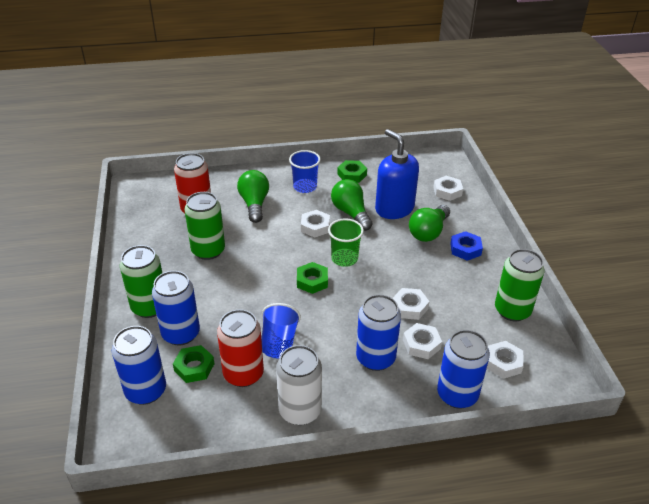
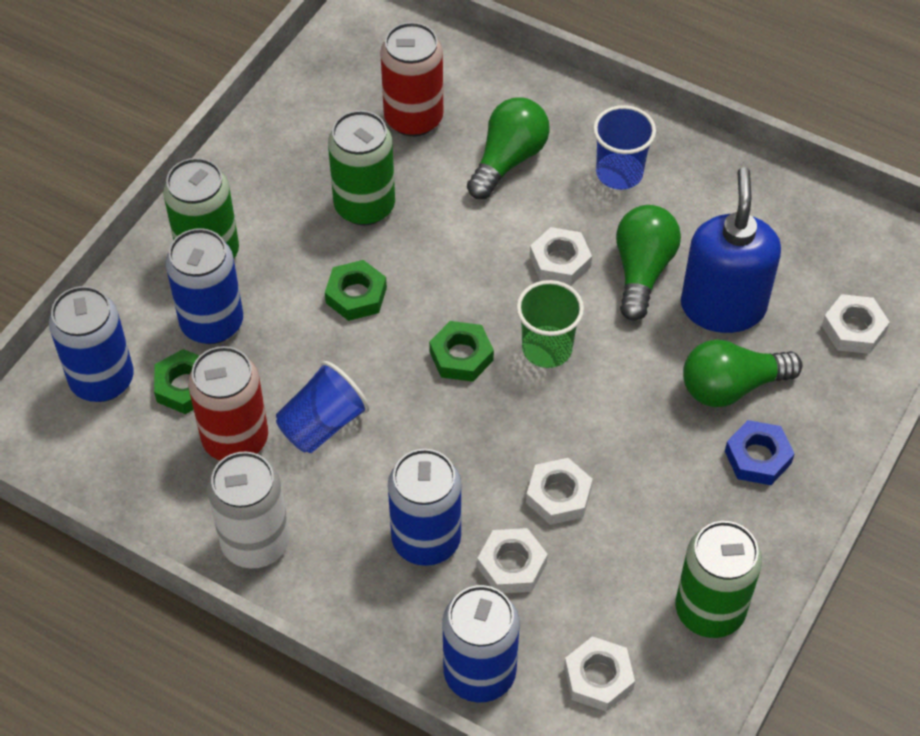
camera: 40 degrees right, 15 degrees up
(352, 175) = (722, 194): green nut -> green nut (356, 295)

